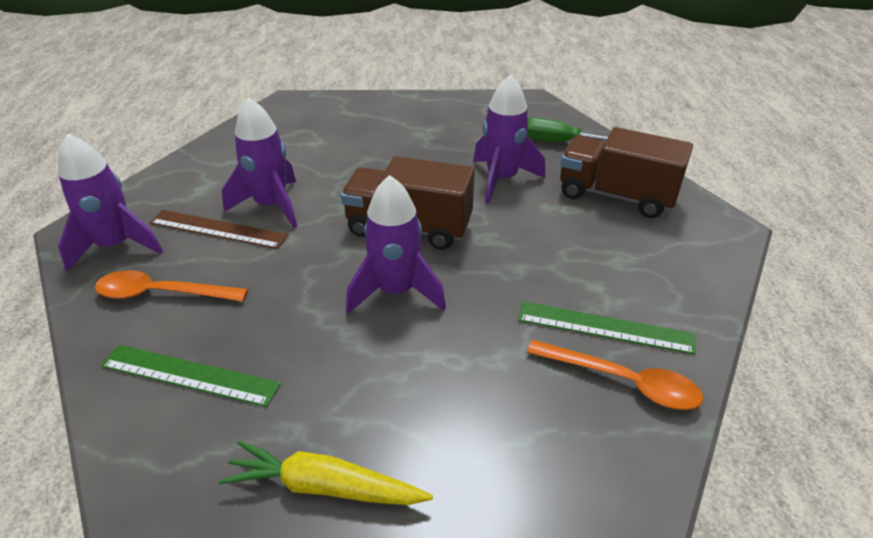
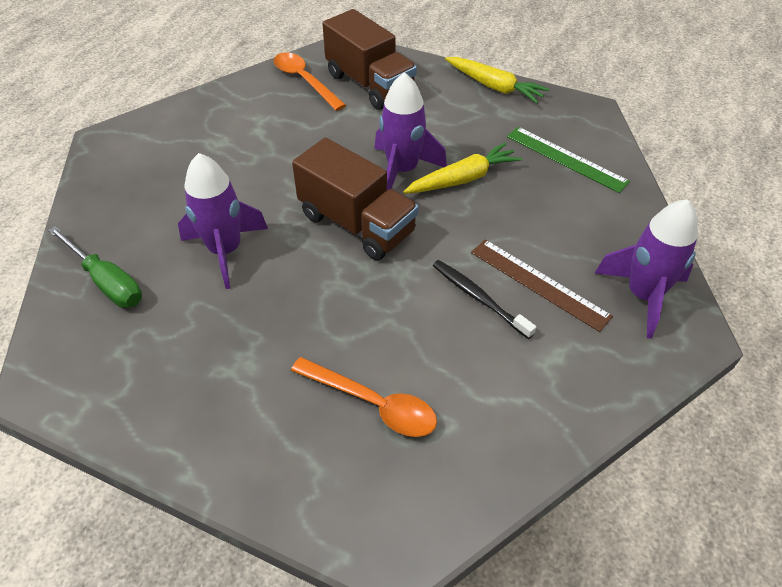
camera: 155 degrees left, 10 degrees up
(162, 294) = (591, 227): orange spoon -> orange spoon (373, 403)
(271, 206) = (478, 298): purple rocket -> black toothbrush
(321, 304) = (463, 179): none -> yellow carrot
(605, 327) = (282, 107): green ruler -> none
(616, 196) = (146, 195): brown truck -> brown truck (370, 84)

